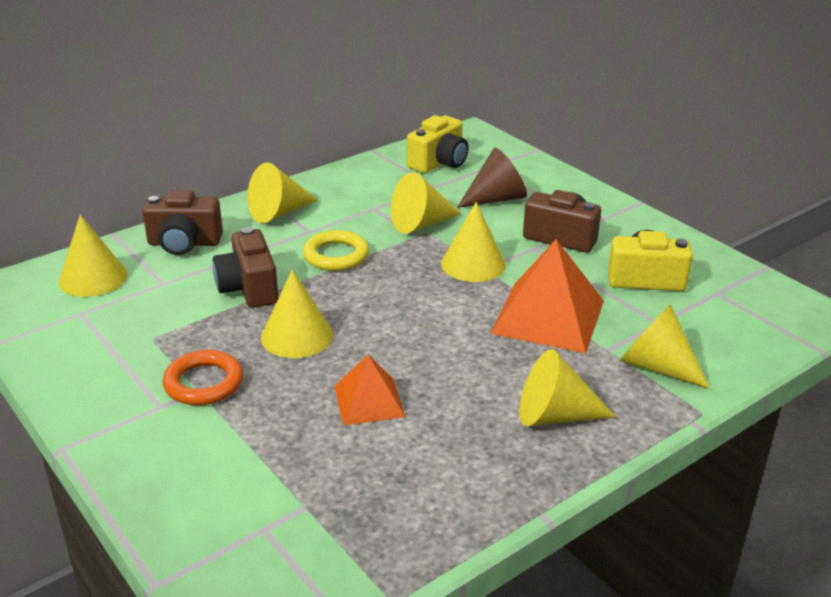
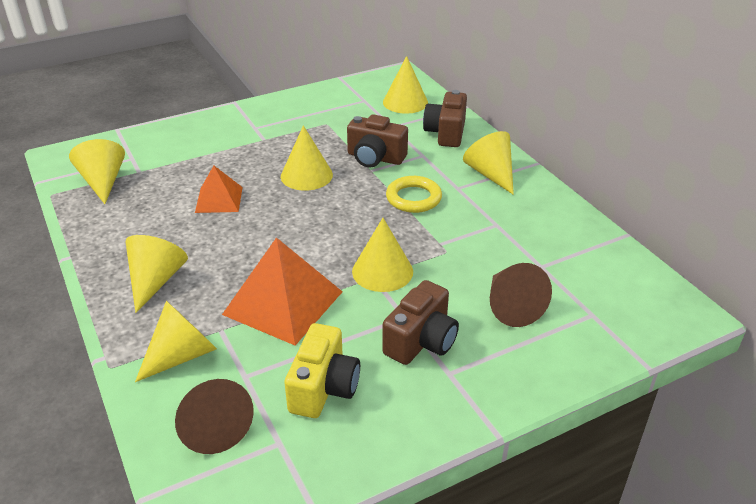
camera: 100 degrees right, 5 degrees up
(204, 383) = (270, 141): orange ring -> none
(249, 288) = (375, 158): brown camera -> brown camera turned 150 degrees counterclockwise
(421, 224) = (462, 249): yellow cone -> yellow cone (103, 182)
(439, 163) = (599, 277): yellow camera -> none
(725, 329) = (213, 426): none -> brown cone

